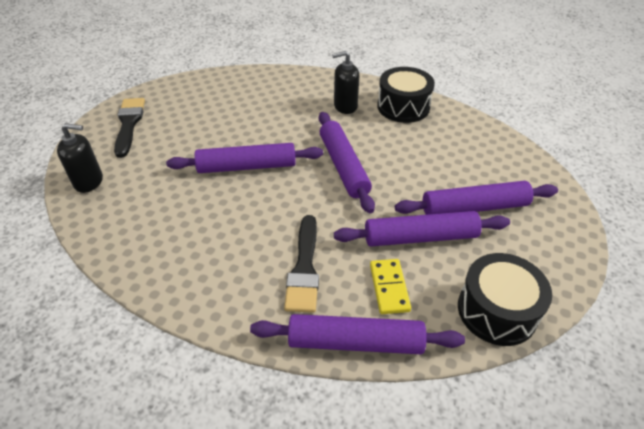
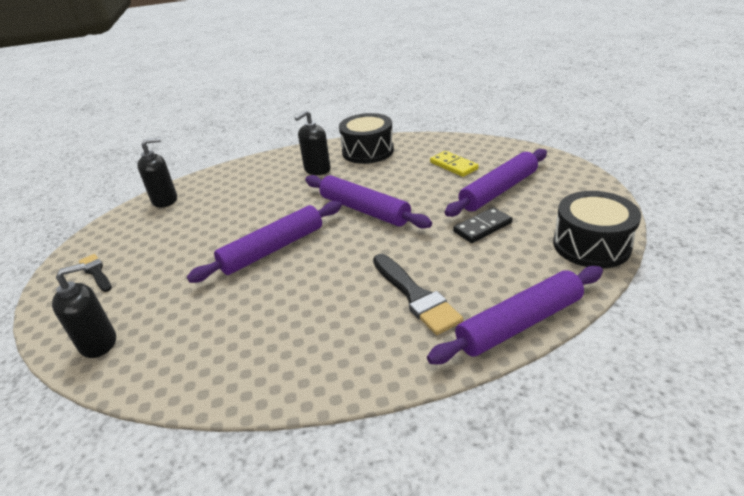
camera: 30 degrees left, 10 degrees down
(129, 124) = (96, 272): black brush -> black brush, size x0.60
(216, 82) = (165, 200): none -> black soap dispenser
(389, 287) = (500, 272): yellow domino -> yellow domino (453, 166)
(420, 237) = (482, 227): purple rolling pin -> black domino

